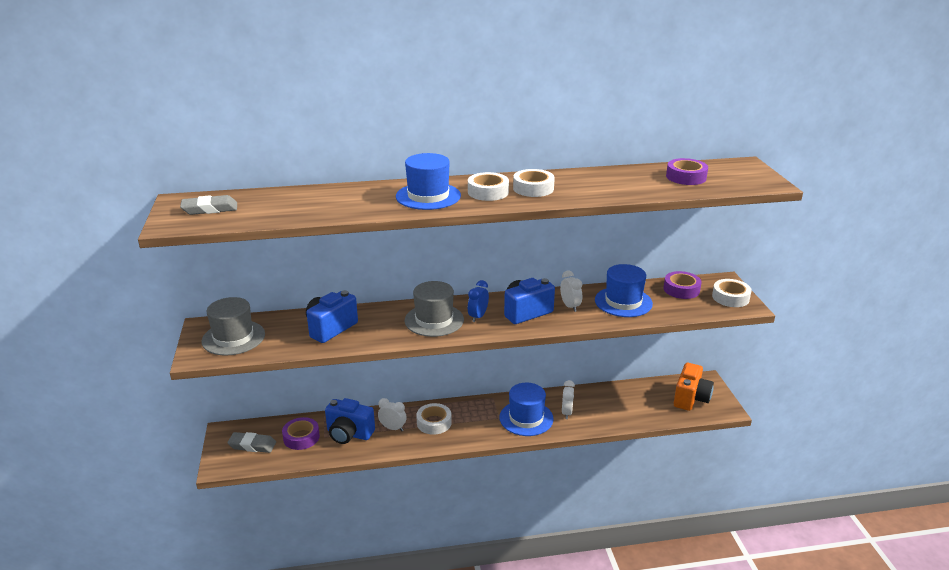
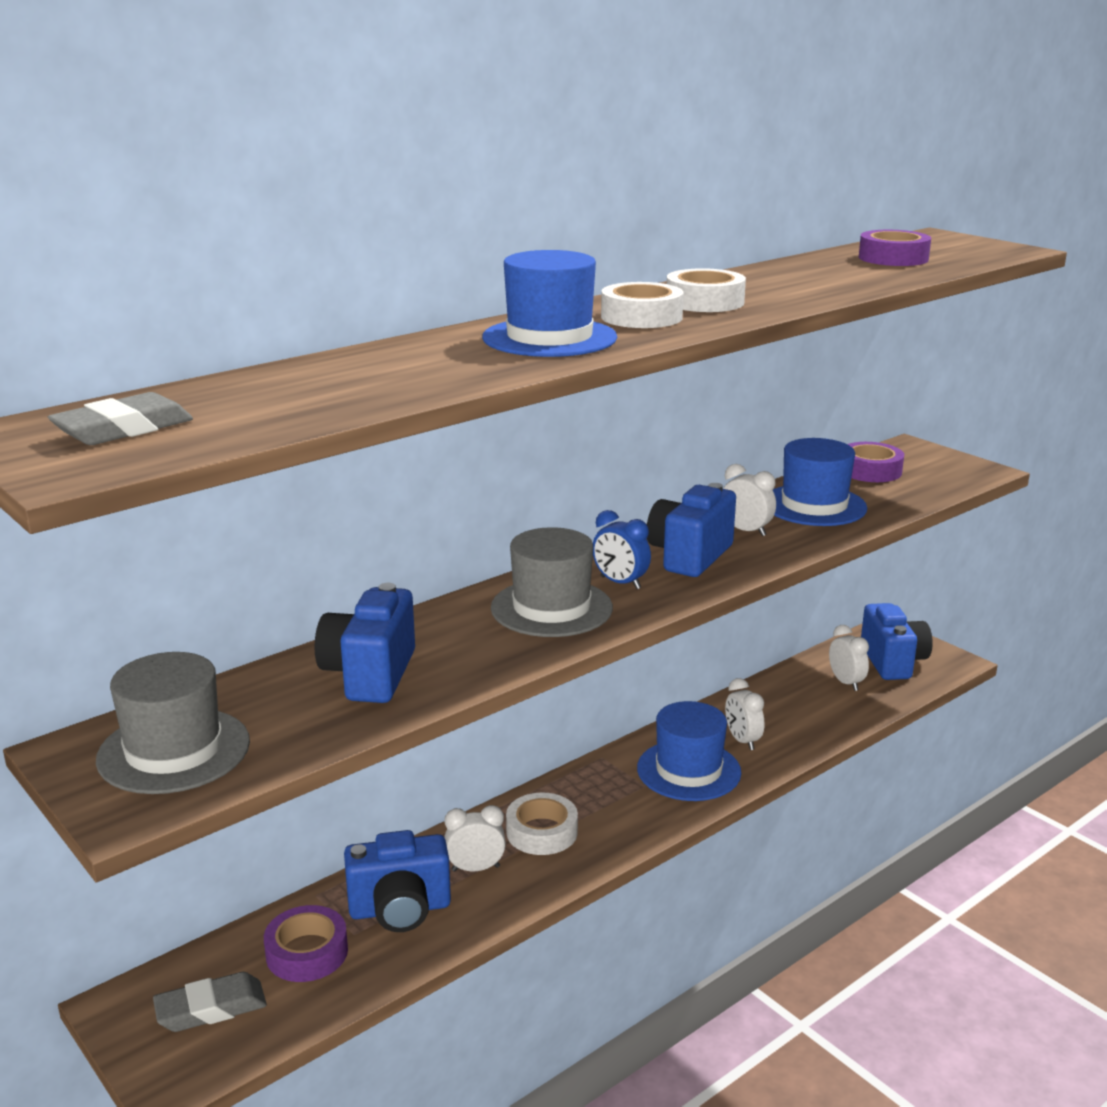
camera: 30 degrees left, 5 degrees down
(478, 317) = (620, 583): blue clock -> blue clock turned 45 degrees counterclockwise
(652, 401) = (846, 682): none -> white clock
(691, 398) = (893, 662): orange camera -> blue camera
(730, 297) = (946, 465): white tape -> none

